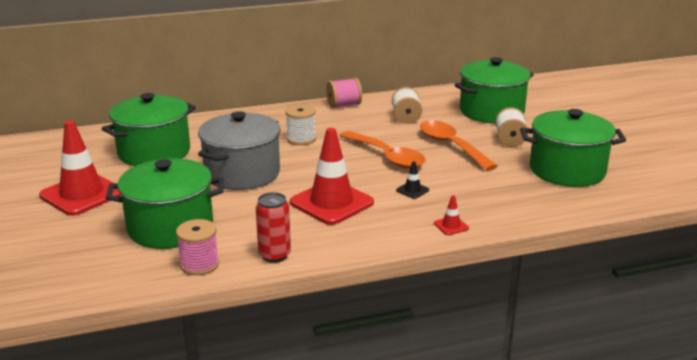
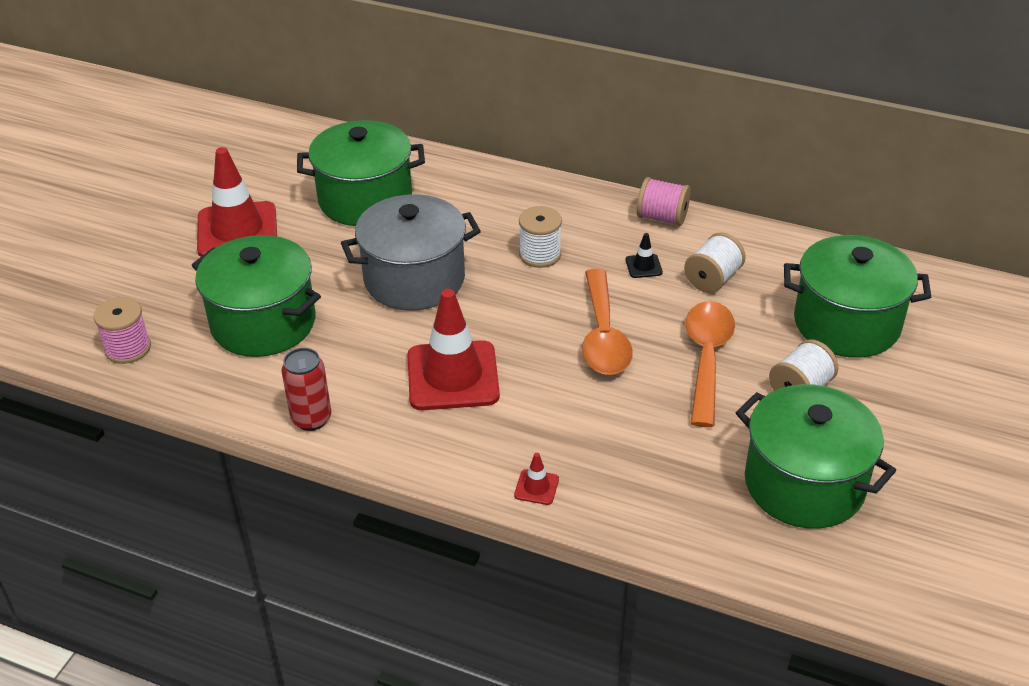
camera: 40 degrees right, 15 degrees up
(199, 264) = (234, 389): pink spool -> pink spool (128, 348)
(412, 190) = (564, 407): black traffic cone -> black traffic cone (643, 266)

